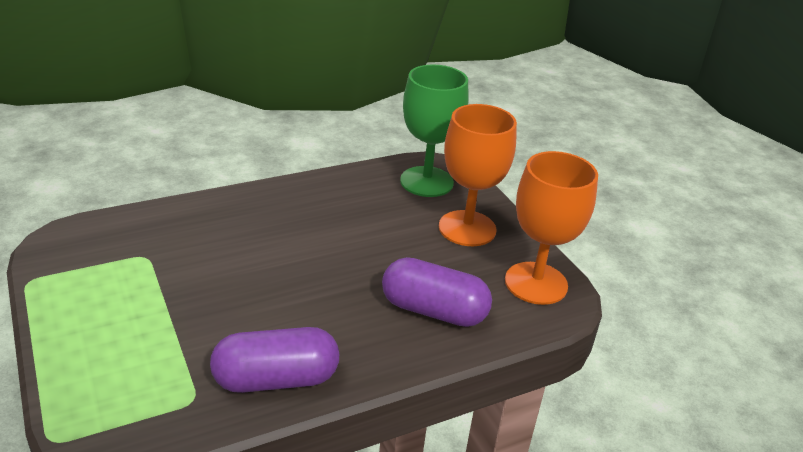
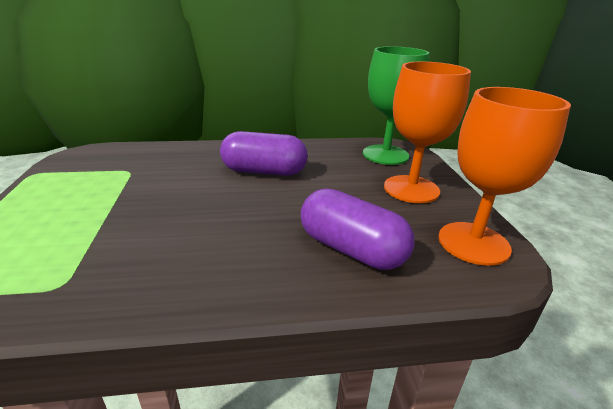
camera: 20 degrees right, 5 degrees down
(276, 379) = (152, 283): purple capsule -> purple capsule (264, 171)

